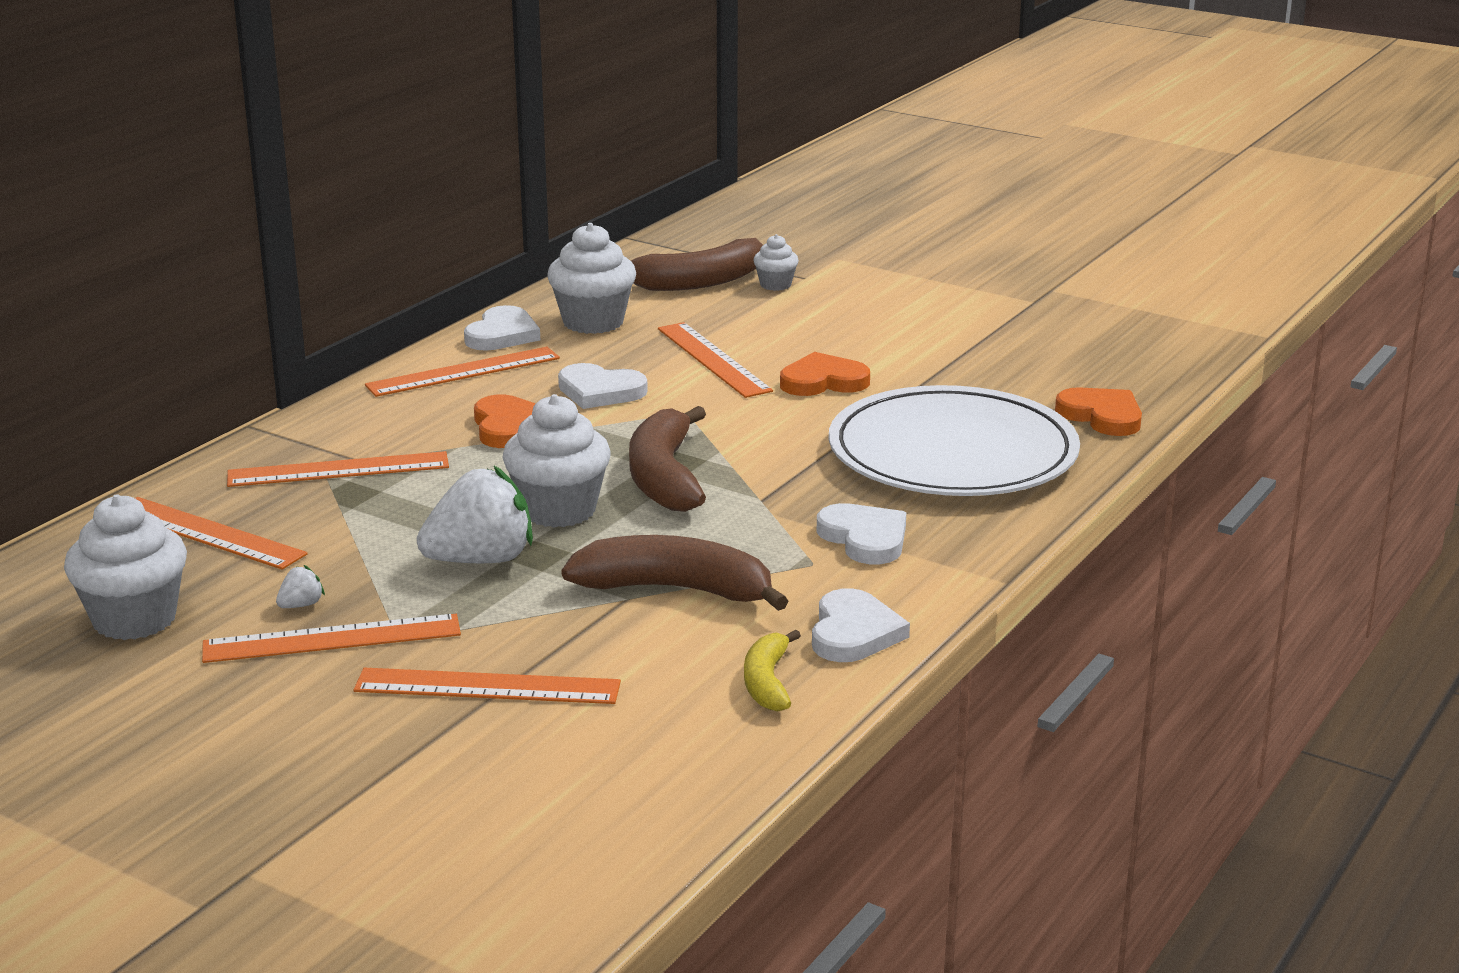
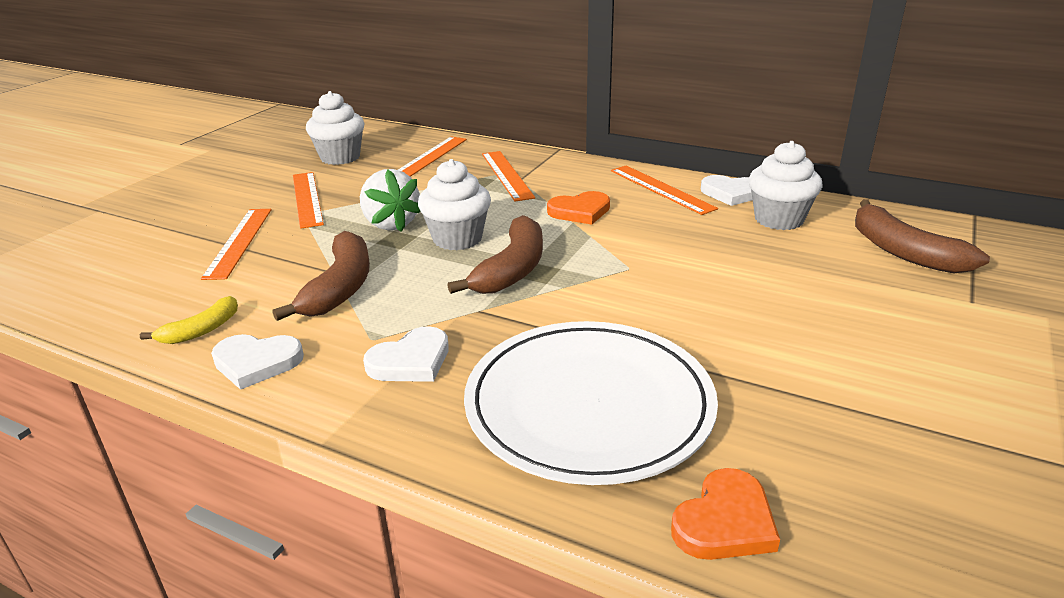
camera: 85 degrees right, 5 degrees up
(301, 605) = (345, 187): white strawberry -> none
(600, 391) = (651, 234): white heart -> none
(664, 477) = (512, 269): brown banana -> brown banana turned 120 degrees clockwise
(713, 359) = (738, 271): orange ruler -> none
(767, 682) = (201, 330): yellow banana -> yellow banana turned 135 degrees clockwise
(775, 285) = (935, 287): white cupcake -> none
(823, 381) = (721, 325): orange heart -> none

